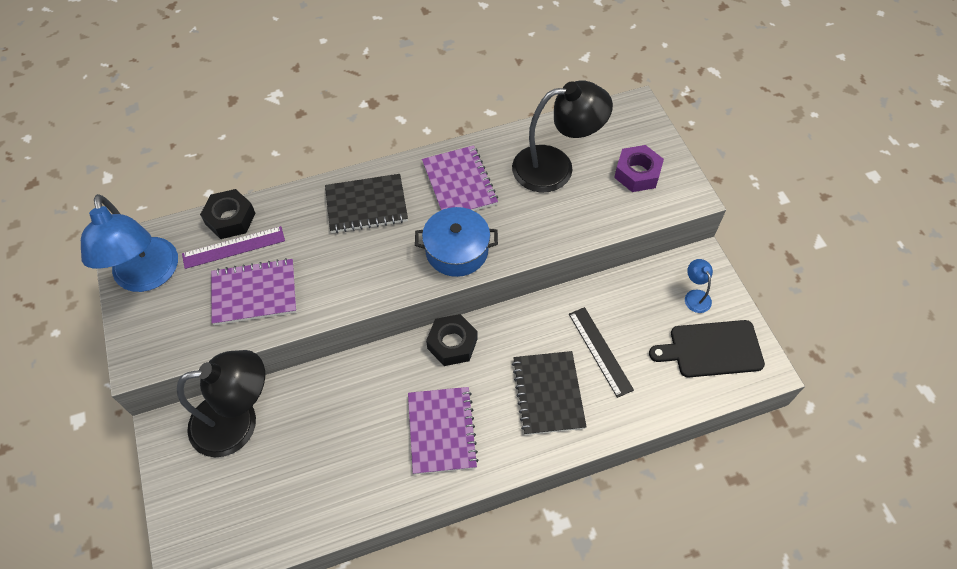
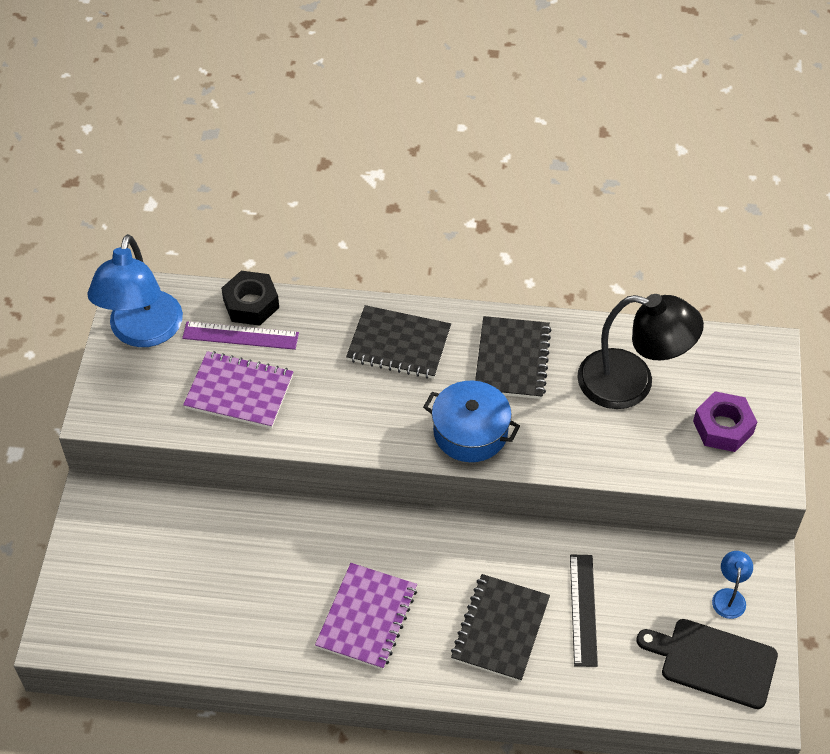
camera: 25 degrees right, 5 degrees down
(238, 421) = (167, 518): black lamp -> none
(452, 343) = (424, 533): black nut -> none
(459, 183) = (512, 359): purple notebook -> black notebook

